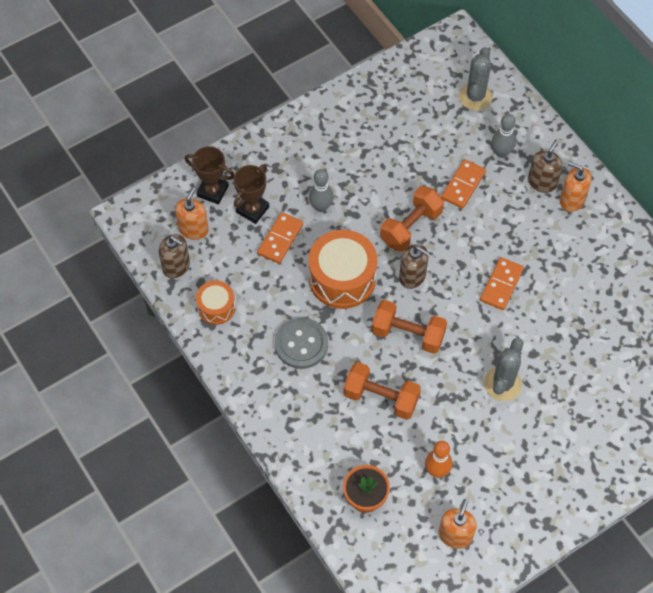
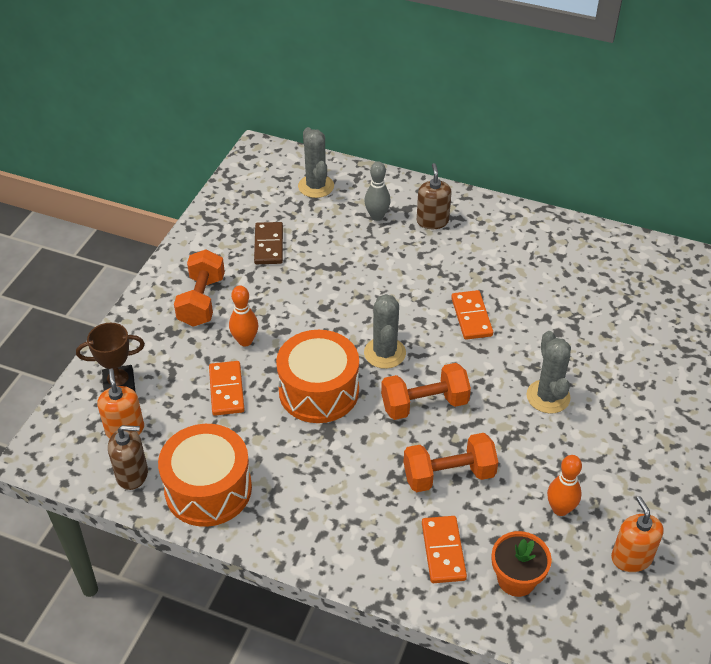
camera: 35 degrees left, 15 degrees down
(216, 307) = (208, 489): orange drum -> orange drum, size x1.79
(252, 209) = (176, 379): brown trophy -> none
(301, 344) = (327, 472): grey button -> none
(321, 207) = (245, 341): grey bowling pin -> orange bowling pin
(398, 132) = (268, 245): none -> brown domino
(411, 227) = (347, 314): orange dumbbell -> orange dumbbell (202, 301)
(412, 276) = (384, 353): brown soap dispenser -> grey cactus
(463, 185) = (365, 257): orange domino -> orange domino (443, 551)
(572, 200) = (470, 222): orange soap dispenser -> none

